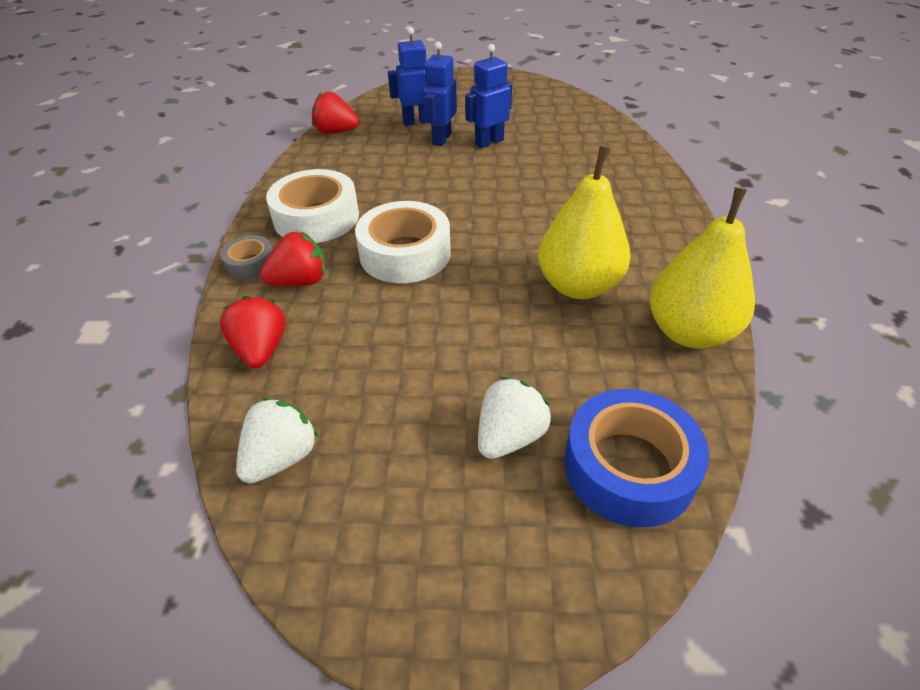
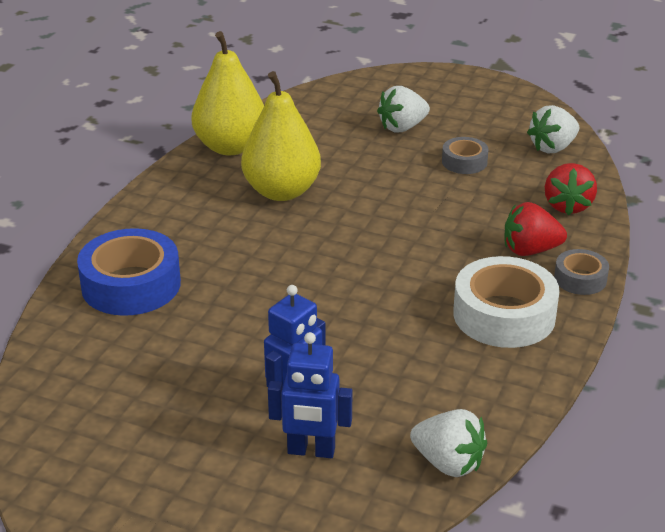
camera: 160 degrees left, 10 degrees down
(336, 132) = (448, 463): red strawberry -> white strawberry
(399, 389) = (464, 162): none -> grey tape
(405, 253) = (420, 252): white tape -> none
(489, 142) = (233, 376): blue robot -> none
(629, 467) = (342, 103): blue tape -> blue tape (131, 285)

